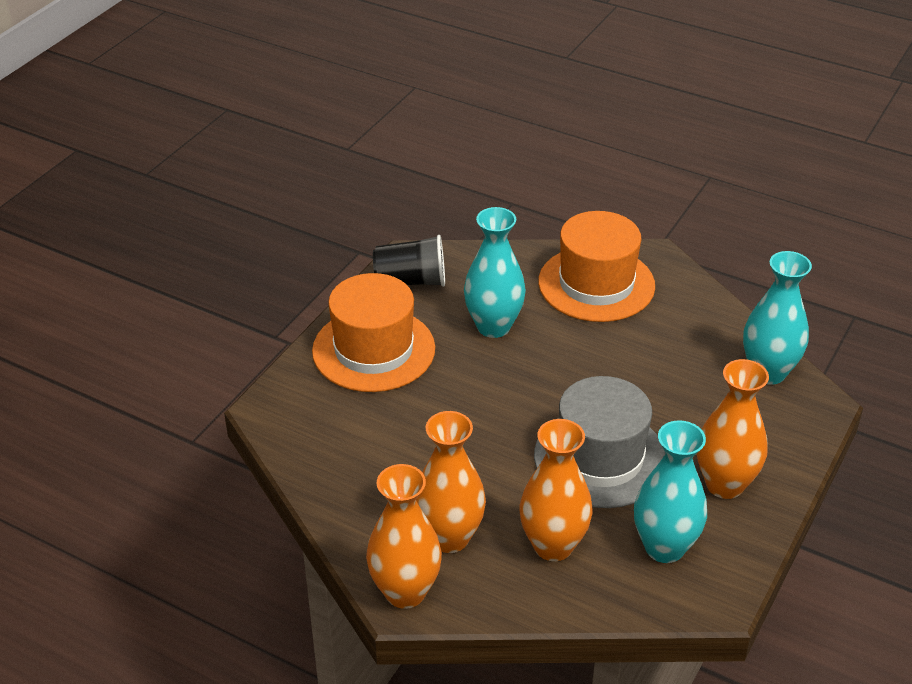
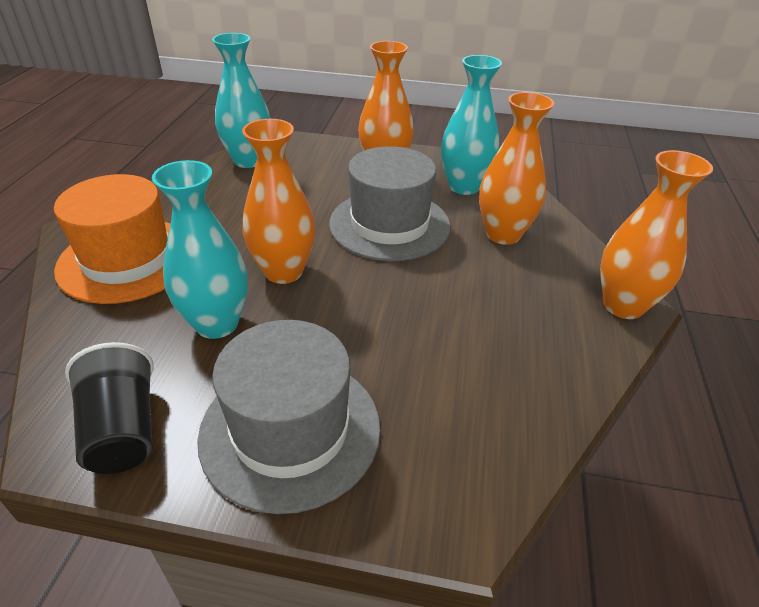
camera: 110 degrees left, 0 degrees up
(373, 350) = (290, 430): orange hat -> grey hat
(449, 537) = (542, 292): orange vase -> orange vase (284, 271)

